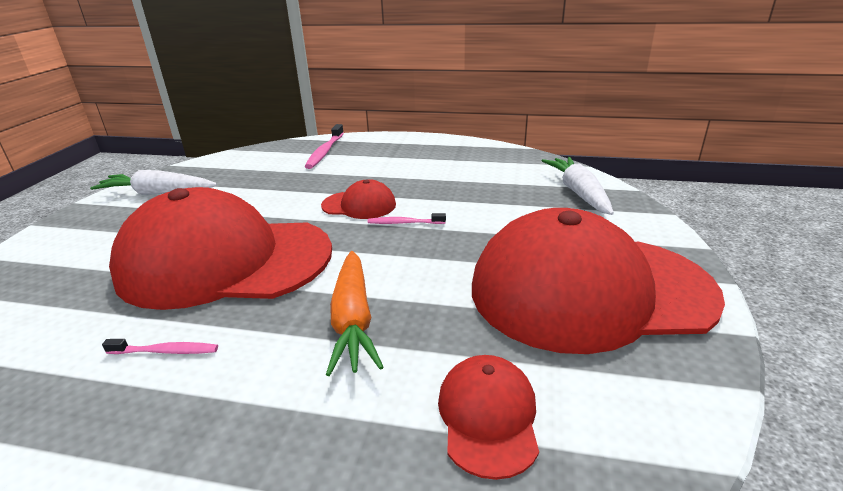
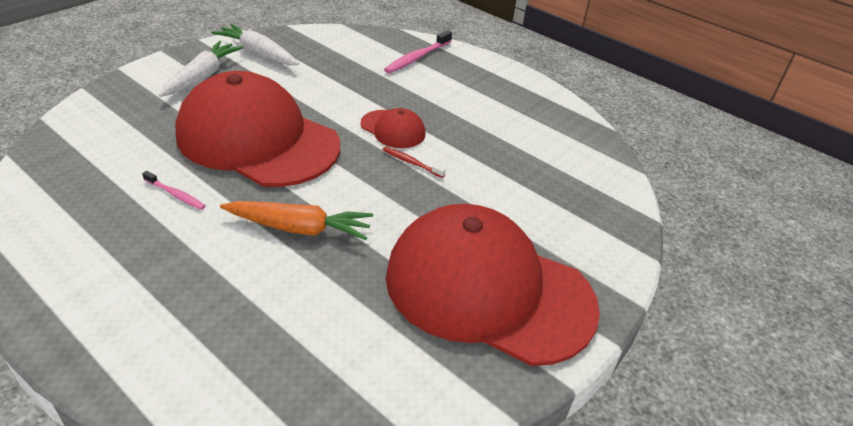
camera: 25 degrees right, 10 degrees up
(353, 320) = (299, 228): orange carrot -> orange carrot turned 105 degrees counterclockwise
(404, 223) = (411, 162): pink toothbrush -> red toothbrush
(488, 416) = (319, 336): red cap -> none
(578, 193) = (594, 198): white carrot -> white carrot (202, 76)

